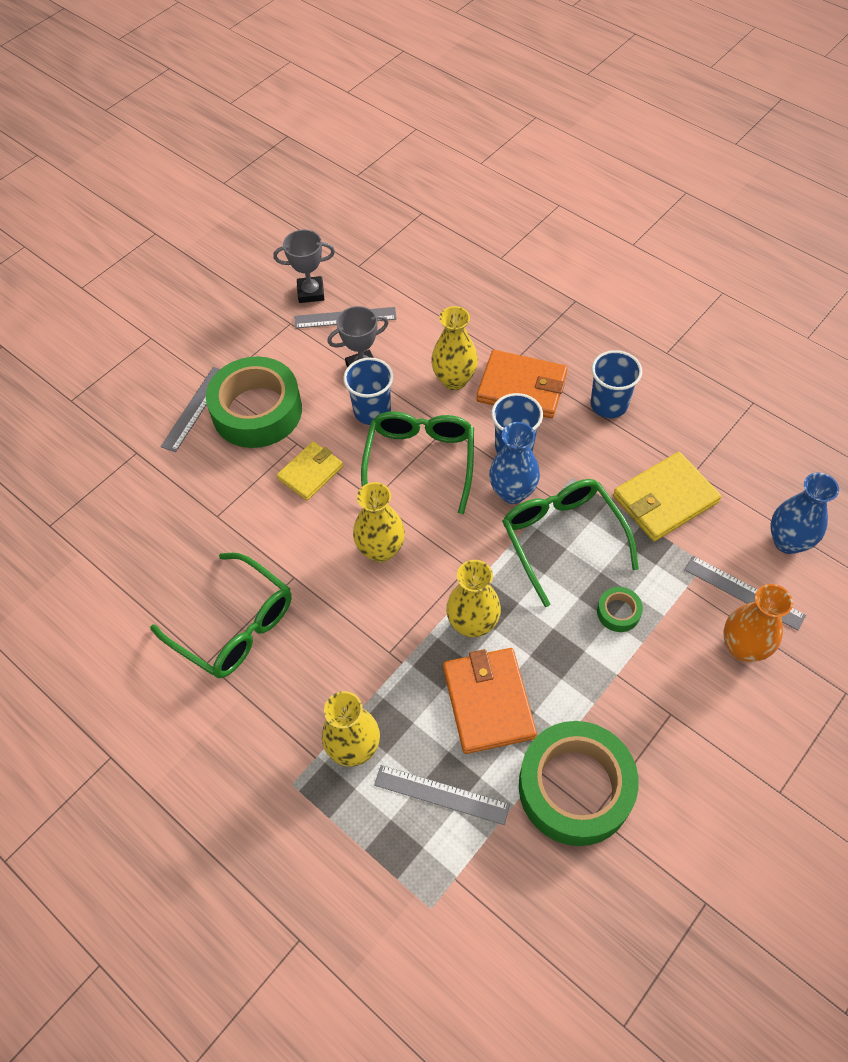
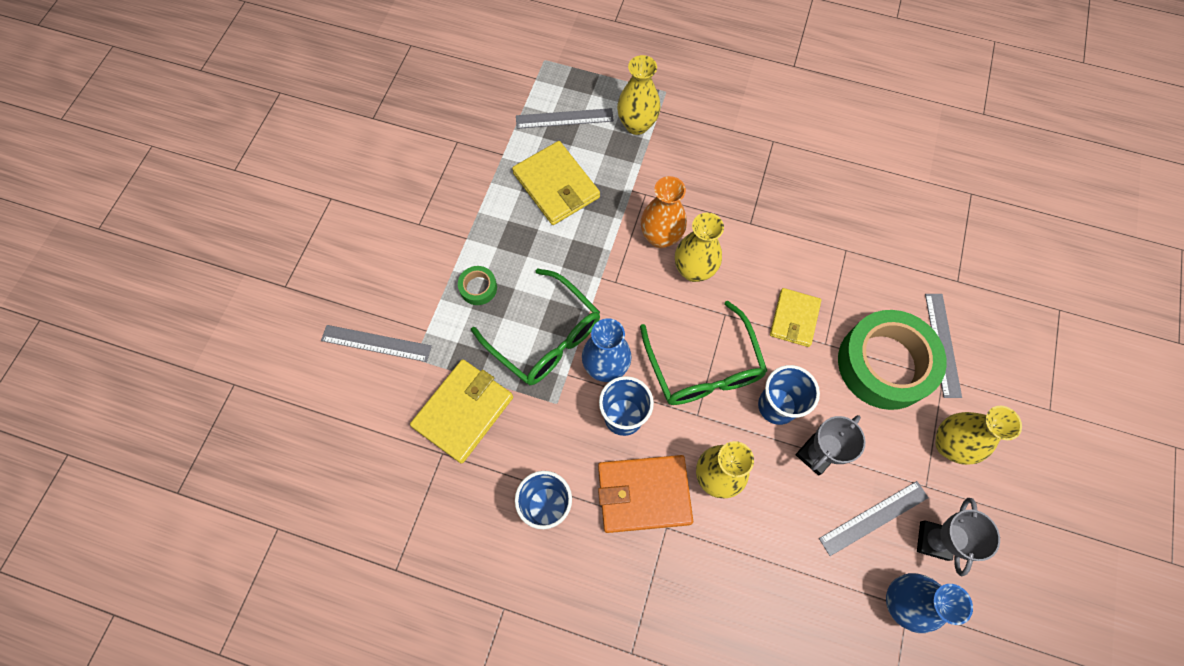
camera: 155 degrees right, 10 degrees up
(235, 626) = (770, 172): green glasses -> none
(311, 292) = (933, 540): grey trophy -> grey trophy turned 45 degrees counterclockwise
(472, 624) = (591, 237): yellow vase -> yellow vase (949, 445)
(488, 702) = (556, 185): orange wallet -> yellow wallet
(575, 788) = (475, 153): green tape -> none
(743, 647) = (370, 294): orange vase -> orange vase (660, 237)
(788, 541) = (342, 408): blue vase -> blue vase (901, 602)

